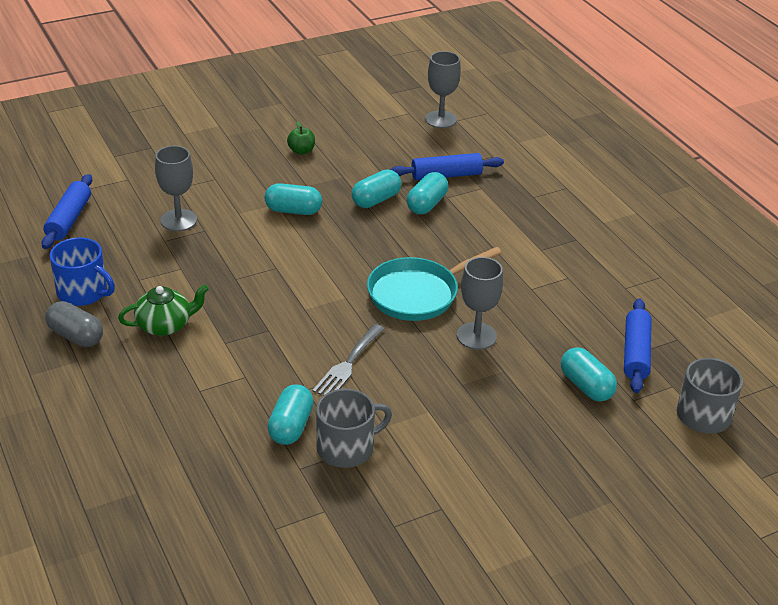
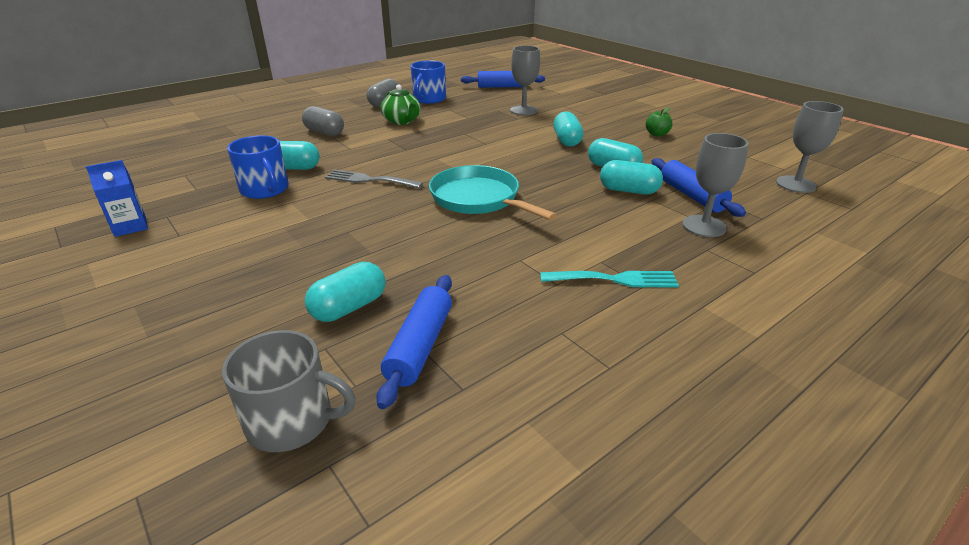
camera: 80 degrees right, 5 degrees down
(175, 399) = (324, 132): none -> grey capsule
(347, 448) = (265, 189): grey mug -> blue mug
(412, 553) = (130, 226): none -> blue carton
(476, 336) = (423, 233): grey goblet -> grey goblet (704, 226)
(567, 249) = (615, 279): none -> turquoise fork
(635, 353) = (419, 346): blue rolling pin -> blue rolling pin turned 75 degrees counterclockwise

